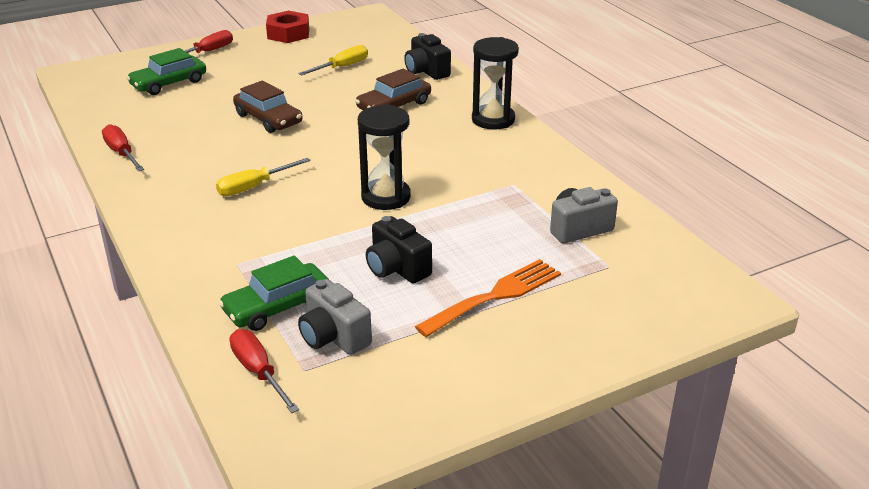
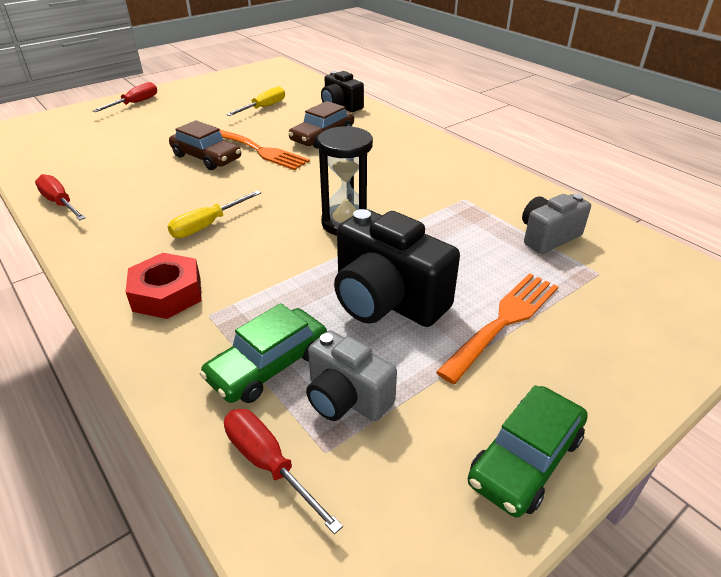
camera: 10 degrees left, 5 degrees up
(169, 83) = (101, 133): green car -> green car (525, 459)
(288, 33) = (207, 84): red nut -> red nut (167, 294)
(324, 116) = (260, 150): none -> orange fork
(397, 268) = (387, 300): black camera -> black camera, size x1.62
(493, 120) = (417, 142): black hourglass -> none

